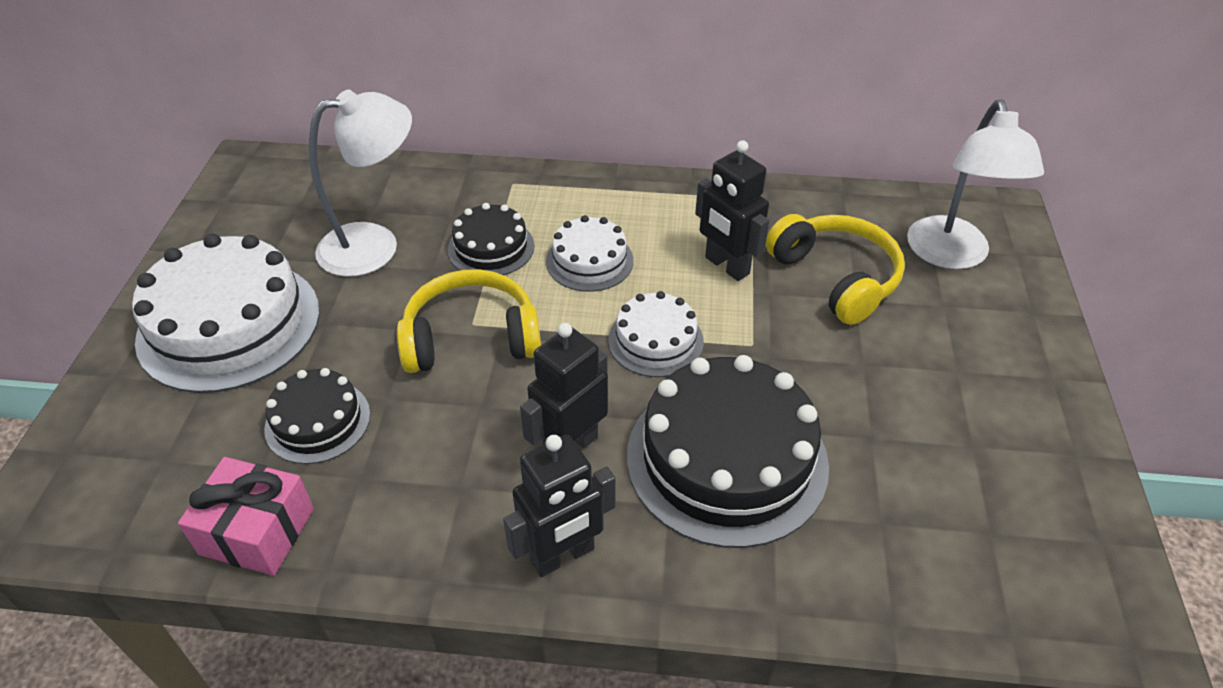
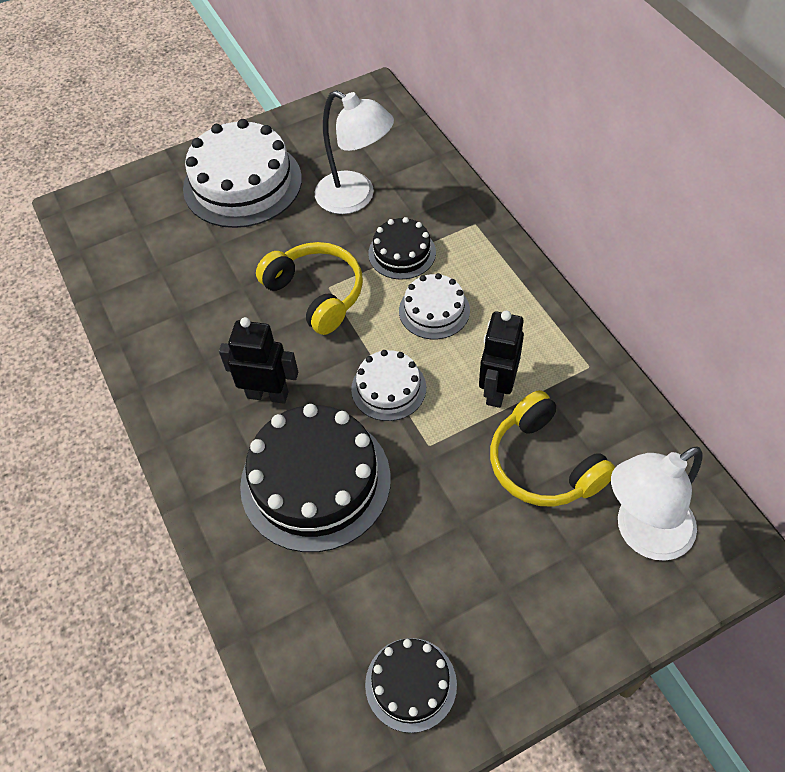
camera: 60 degrees right, 10 degrees up
(257, 531) = (122, 295): pink gift -> none
(318, 421) = (204, 268): black cake -> black cake (411, 684)
(563, 555) = (189, 436): black robot -> none
(836, 278) = (543, 464): yellow headphones -> yellow headphones turned 120 degrees clockwise

